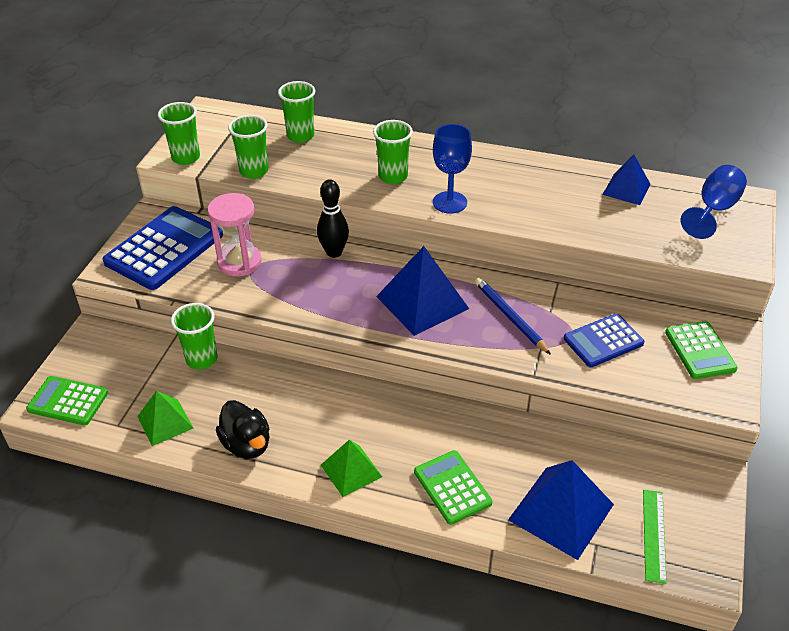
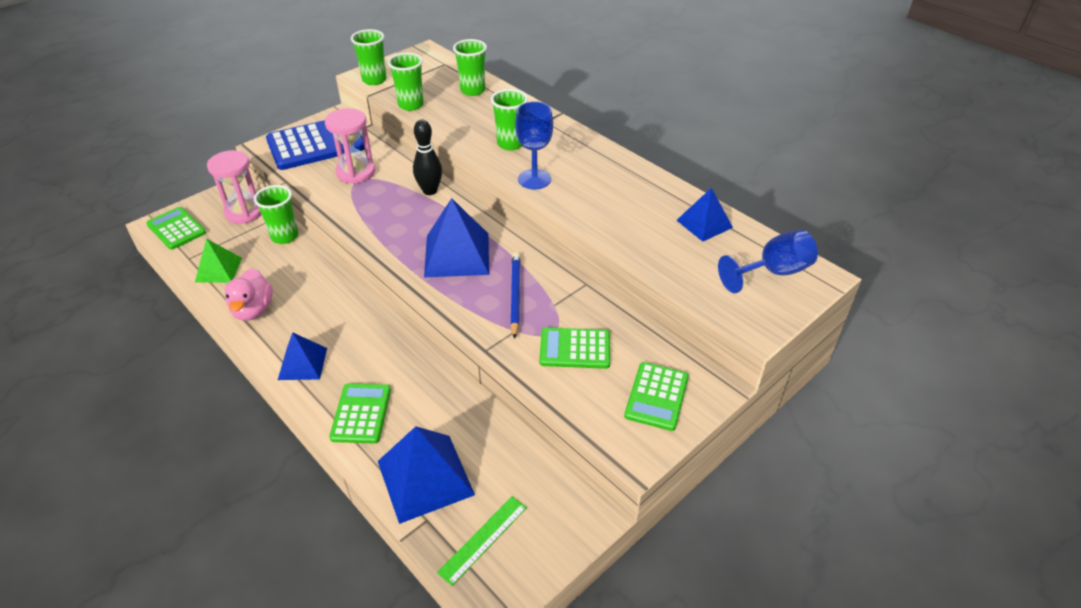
camera: 30 degrees right, 0 degrees up
(129, 352) = (244, 212): none -> pink hourglass
(247, 444) = (253, 310): black duck -> pink duck
(351, 470) = (302, 363): green pyramid -> blue pyramid
(603, 341) = (575, 349): blue calculator -> green calculator

